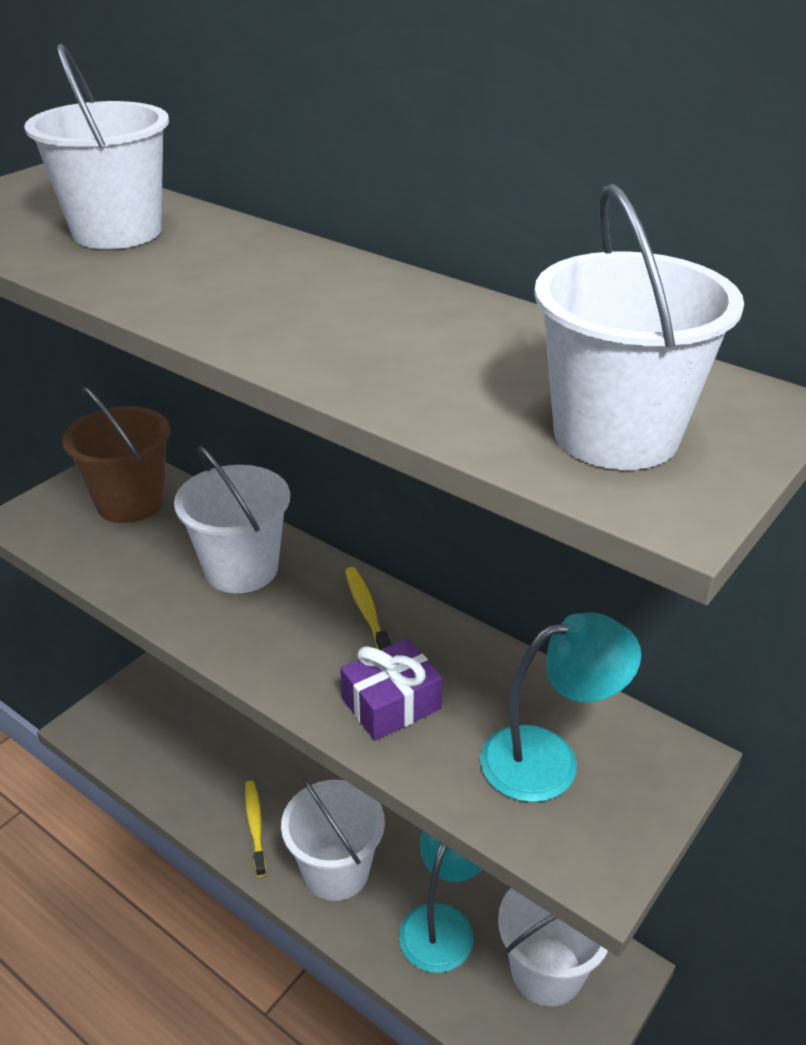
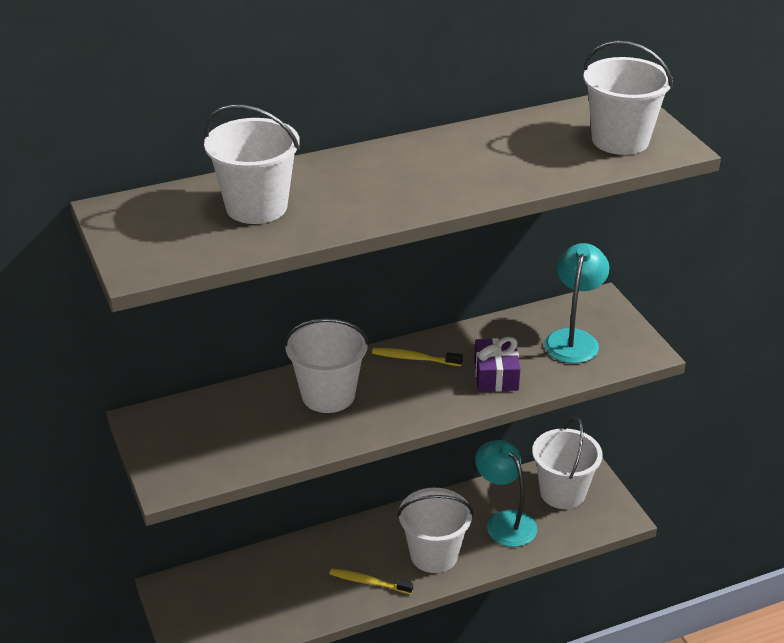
camera: 60 degrees left, 0 degrees up
(130, 502) = (202, 425): brown bucket -> none

